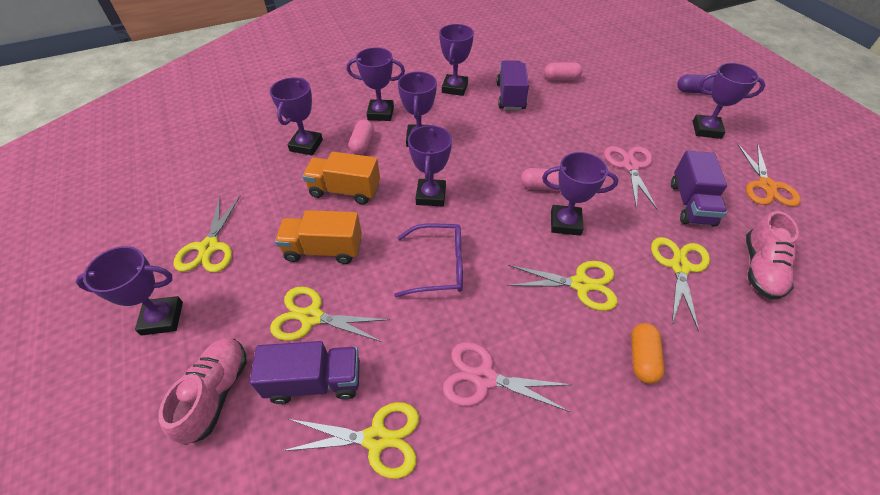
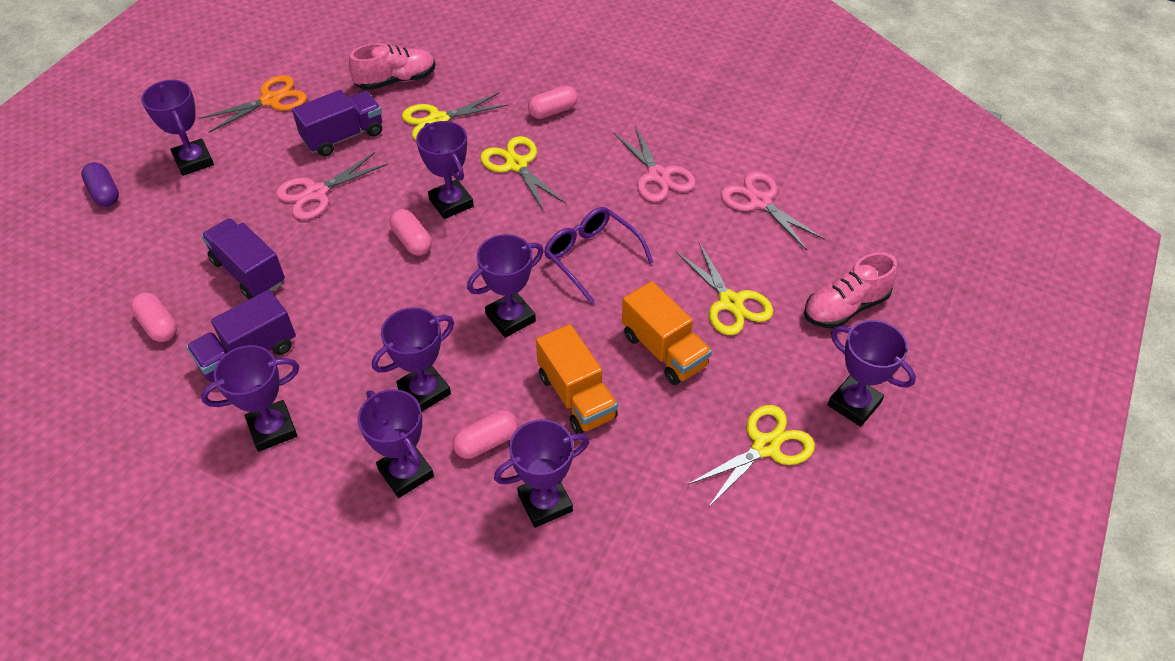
camera: 130 degrees left, 0 degrees up
(315, 381) = (768, 259): purple truck -> purple truck (249, 272)
(376, 438) = (759, 202): yellow scissors -> pink scissors
(642, 358) = (553, 111): orange capsule -> pink capsule

